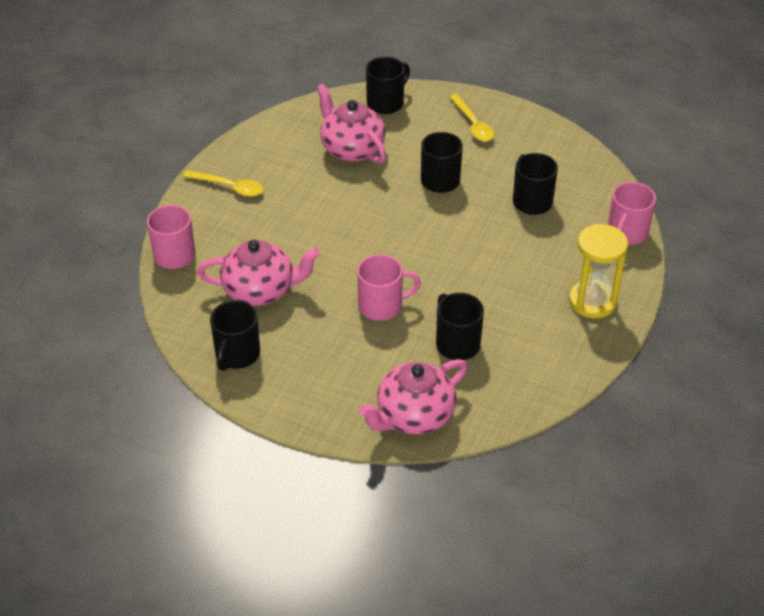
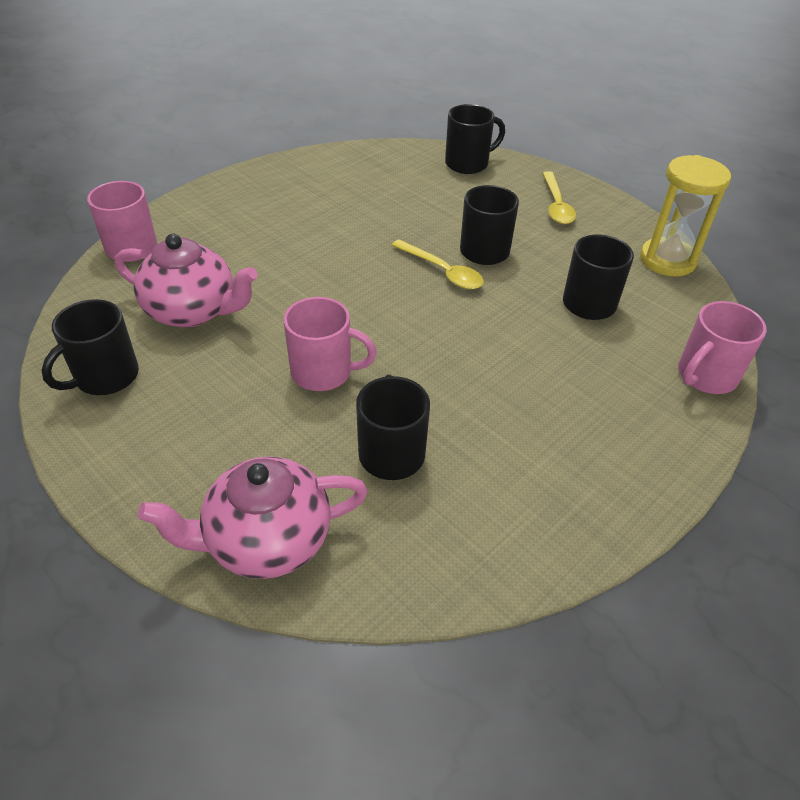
camera: 20 degrees right, 0 degrees up
(229, 187) = (244, 199): yellow spoon -> yellow spoon (442, 271)
(352, 149) = (402, 196): pink teapot -> none
(592, 301) = (618, 454): yellow hourglass -> yellow hourglass (667, 260)

